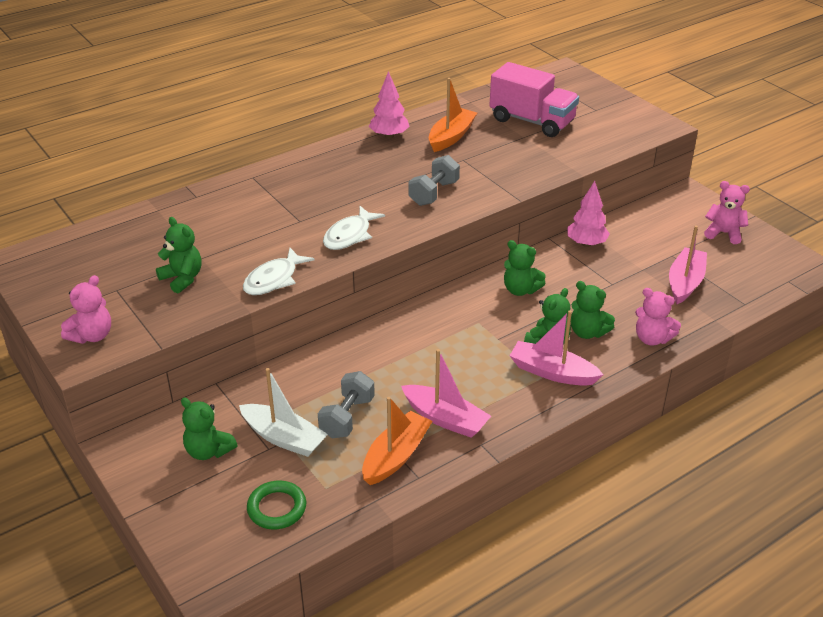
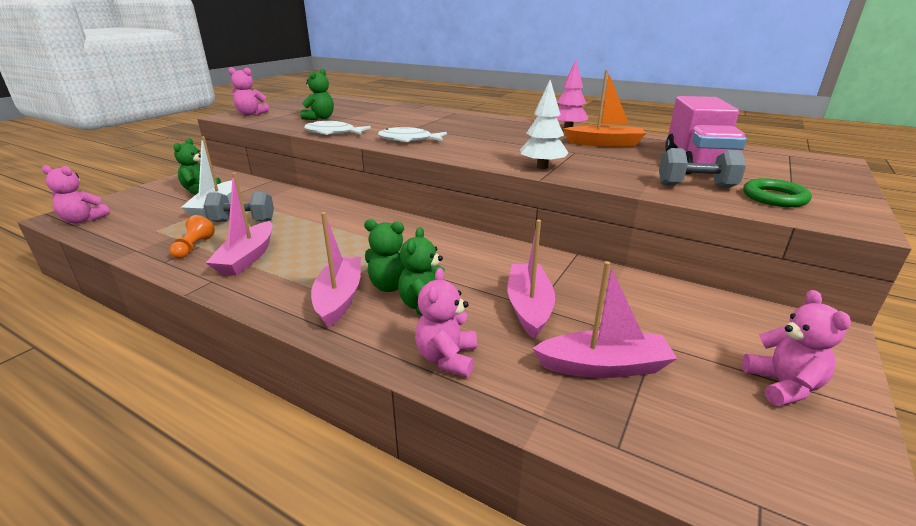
camera: 65 degrees right, 10 degrees down
(241, 558) = (83, 220): none -> pink teddy bear
(277, 508) = (135, 220): green ring -> green ring (774, 197)
(396, 456) = (193, 247): orange boat -> orange pawn
(434, 193) = (504, 151): grey dumbbell -> grey dumbbell (696, 186)
(492, 189) = (542, 167): none -> white tree
(520, 290) = (469, 255): green teddy bear -> none
(586, 243) = (595, 276): pink tree -> none
(611, 287) = (529, 307): none -> pink boat

